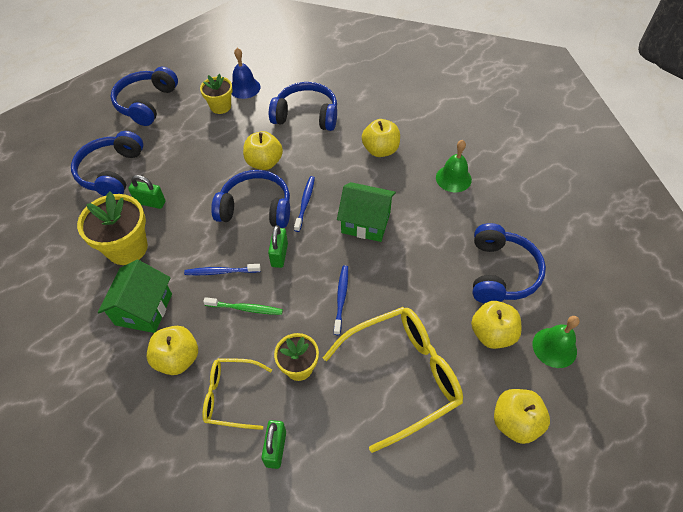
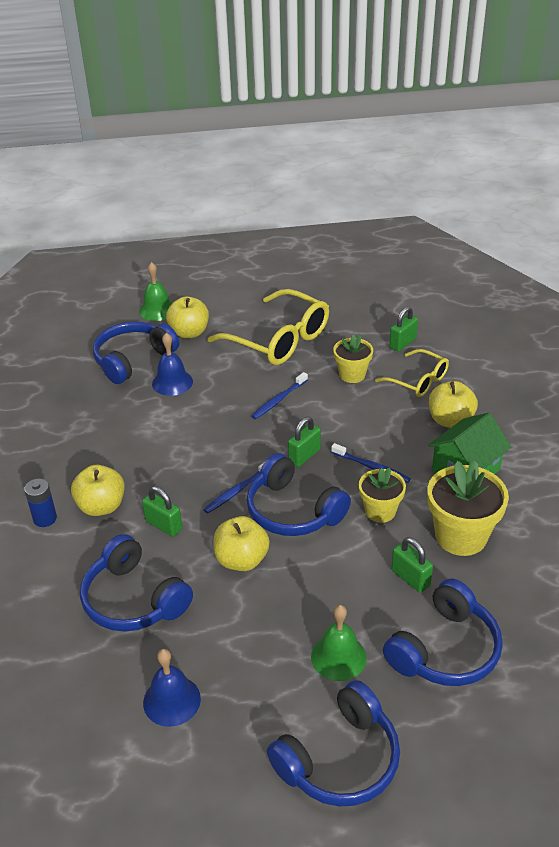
camera: 145 degrees left, 15 degrees down
(220, 106) = (232, 683): yellow flower pot -> yellow flower pot (380, 511)
(246, 308) = (368, 429): green toothbrush -> none
(330, 158) = (164, 525): none -> green padlock
(366, 222) = (197, 445): green house -> none
(402, 376) = (279, 340): yellow glasses -> yellow glasses turned 150 degrees counterclockwise
(404, 128) = (45, 518): none -> blue battery
(443, 267) = (172, 382): none -> blue bell
(453, 178) = (70, 442): green bell -> green bell (338, 657)
(515, 422) = (231, 293): yellow apple -> none

